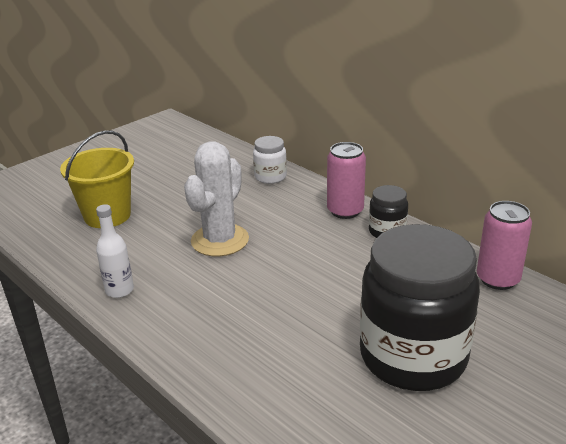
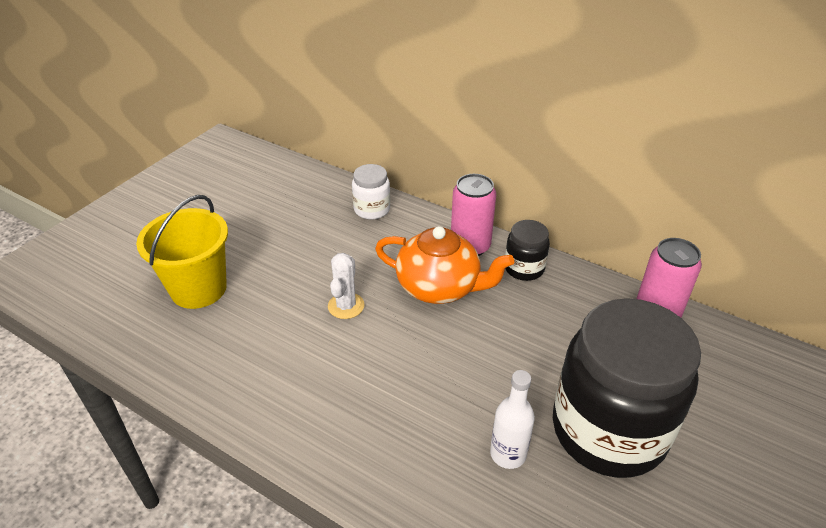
camera: 15 degrees left, 10 degrees up
(119, 290) = (253, 395): white bottle -> white bottle (508, 454)
(220, 240) = (346, 306): white cactus -> white cactus, size x0.55
(305, 236) = (439, 287): none -> orange teapot

